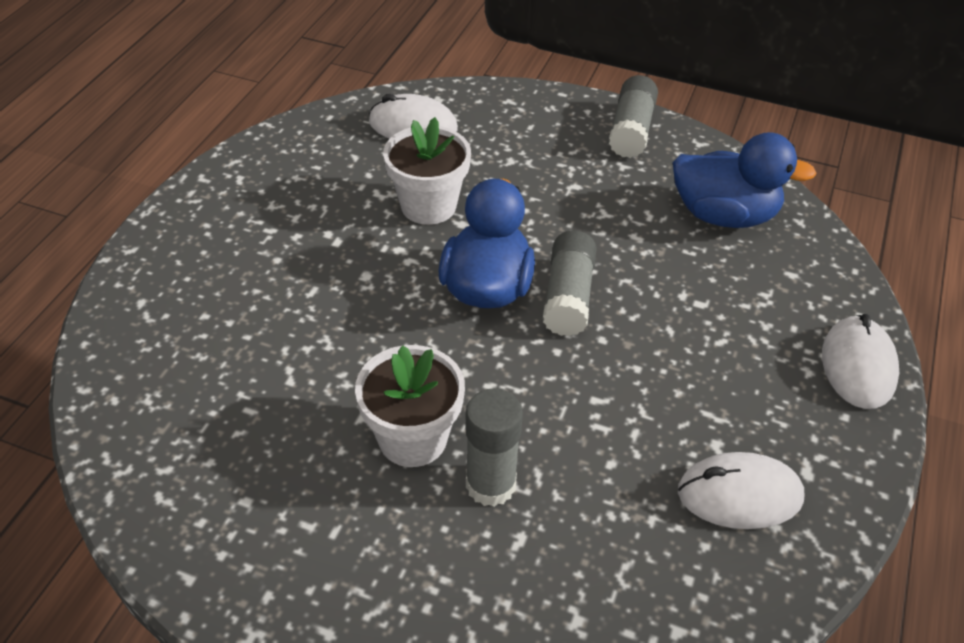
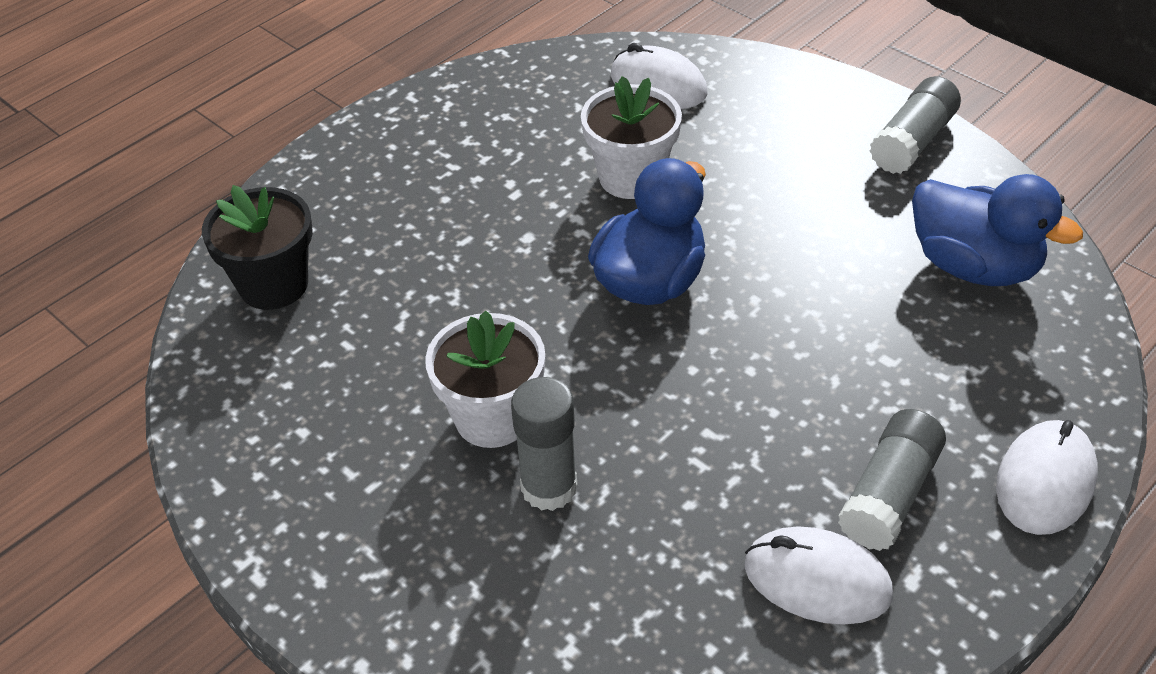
camera: 25 degrees right, 0 degrees up
(153, 374) = (274, 284): none -> black flower pot
(568, 297) = (736, 314): grey glue stick -> grey glue stick (889, 494)

